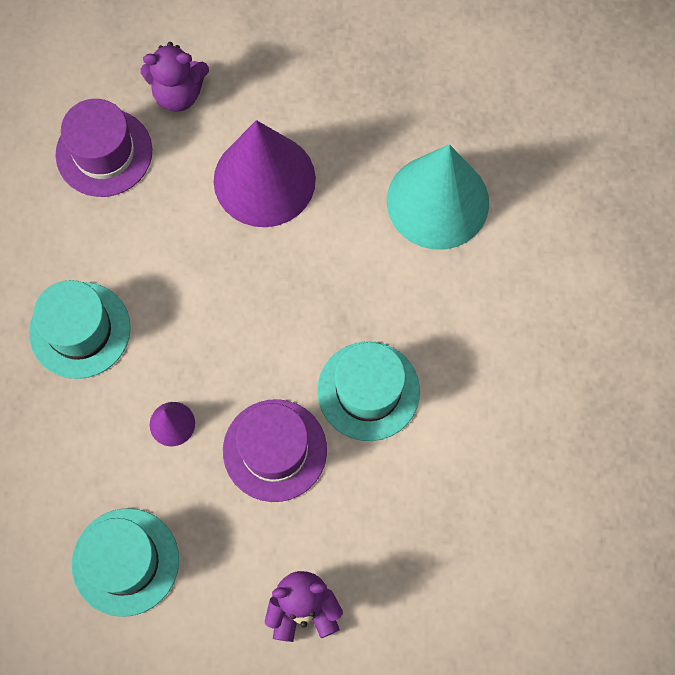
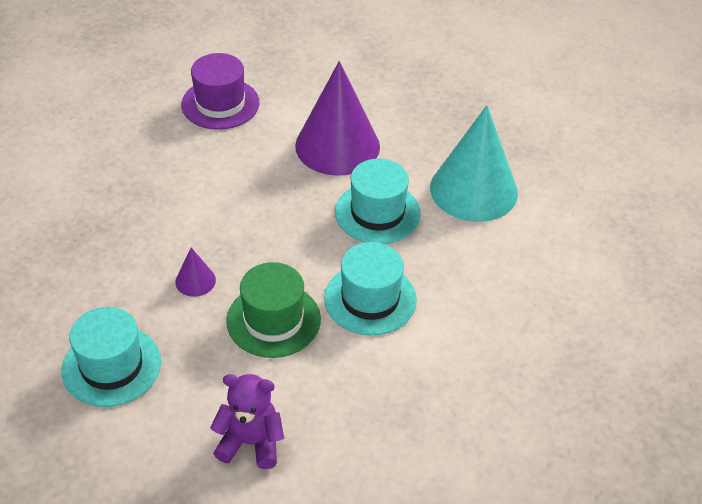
camera: 15 degrees right, 25 degrees down
(80, 330) = (150, 203): turquoise hat -> turquoise hat (377, 213)
(178, 93) = (292, 83): purple teddy bear -> none
(275, 450) = (273, 320): purple hat -> green hat

